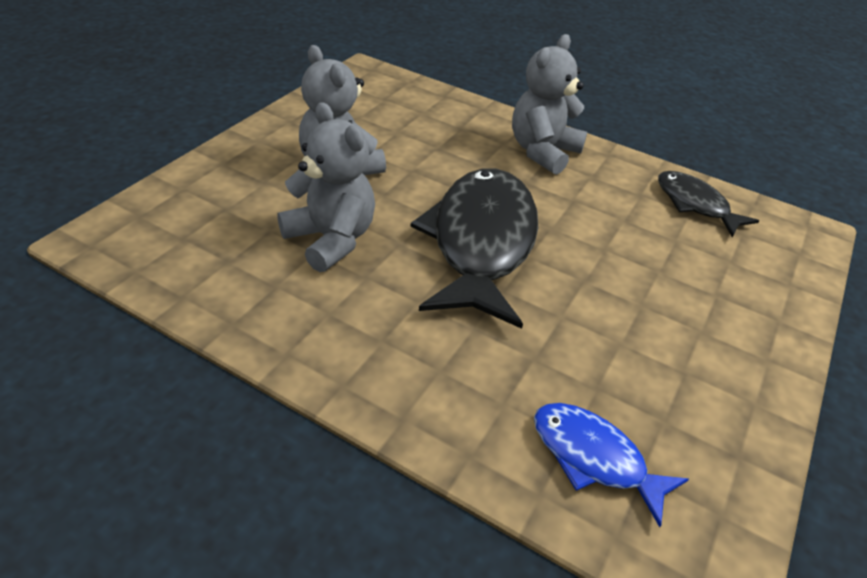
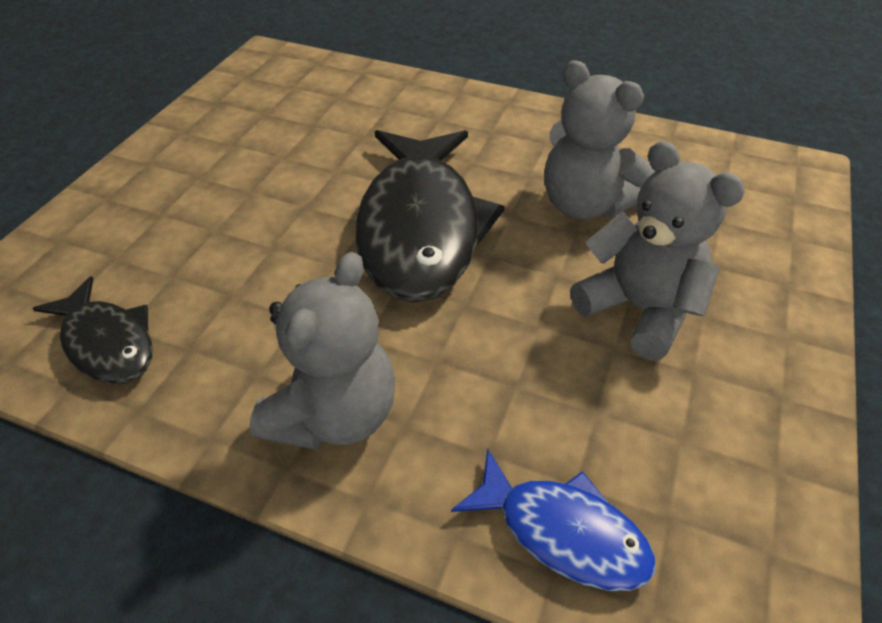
camera: 175 degrees right, 5 degrees up
(593, 458) = (324, 89): blue fish -> blue fish (563, 531)

